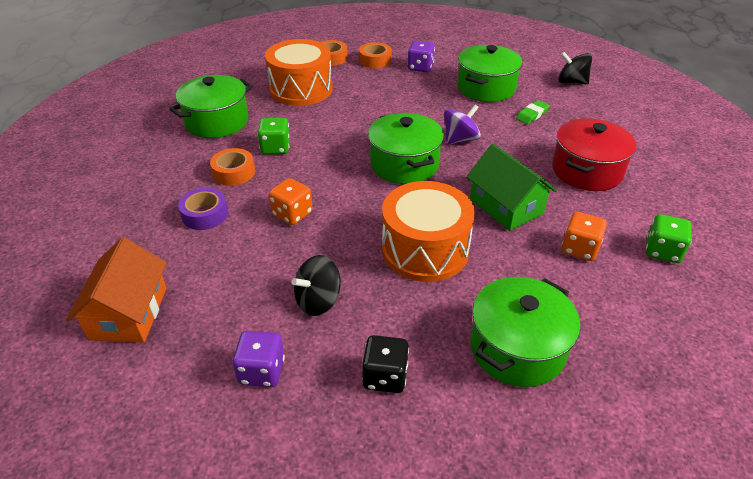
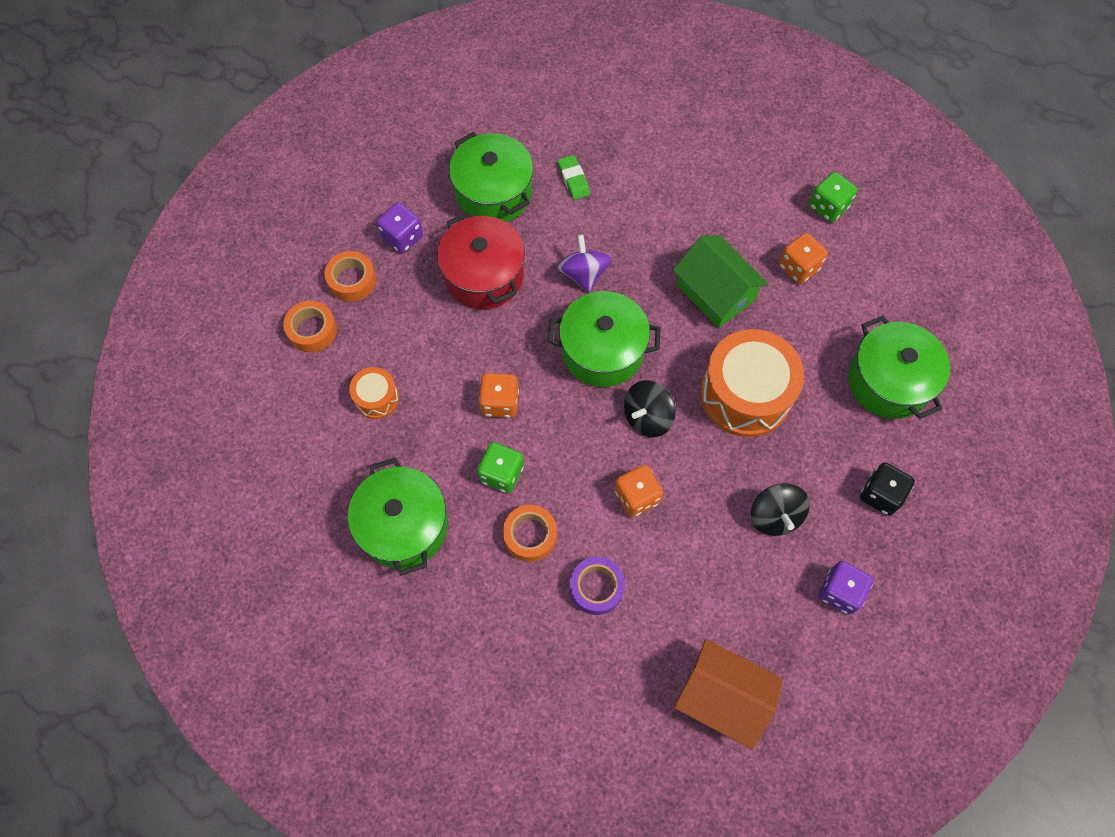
camera: 65 degrees left, 25 degrees up
(301, 89) = (376, 398): orange drum -> orange drum, size x0.49
(329, 133) = (500, 402): none -> orange dice
(506, 206) = (715, 292): green house -> green house turned 60 degrees clockwise
(571, 82) = (529, 102): black spinning top -> black spinning top (647, 417)
(586, 171) = (694, 191): red pot -> red pot (484, 275)

